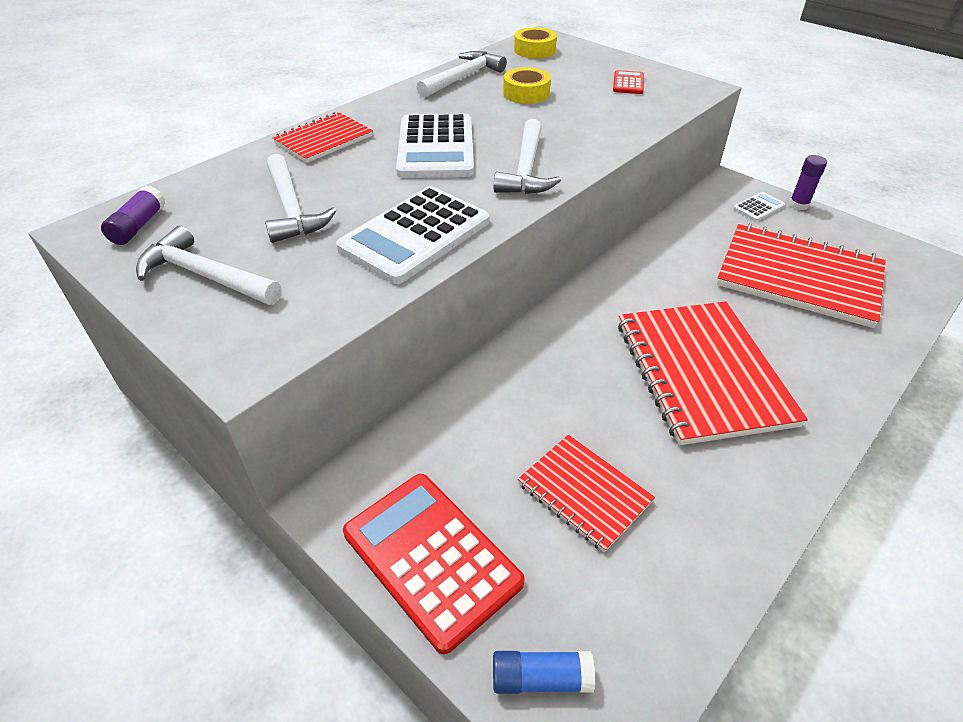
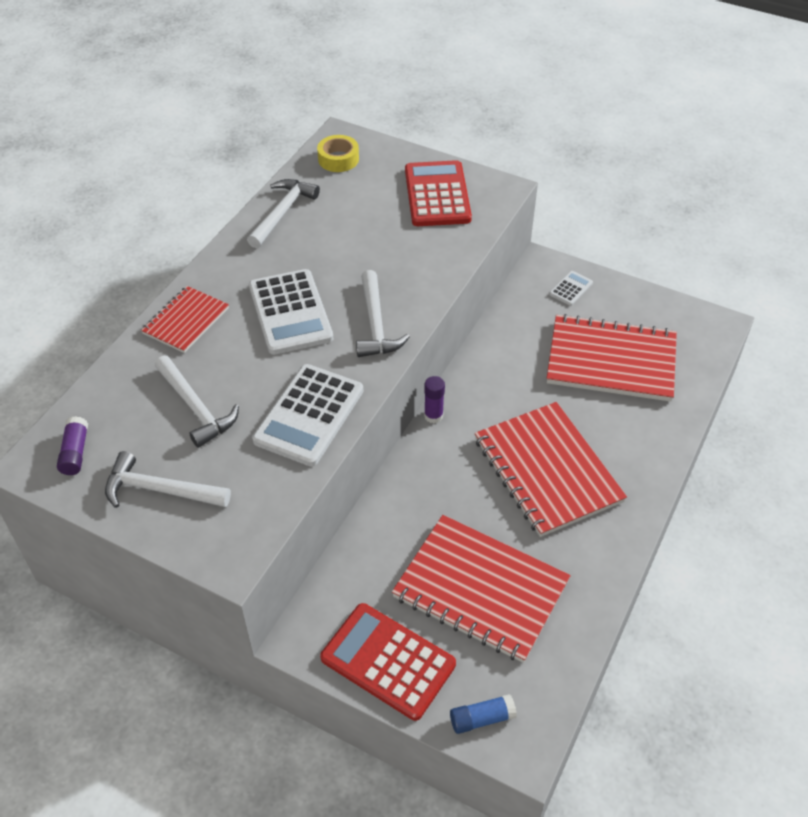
camera: 15 degrees left, 5 degrees up
(526, 93) = (348, 225): yellow tape -> none
(584, 492) = (481, 589): red notebook -> red notebook, size x1.81
(628, 83) = (437, 195): red calculator -> red calculator, size x2.13
(798, 205) = (604, 279): purple glue stick -> purple glue stick (433, 416)

